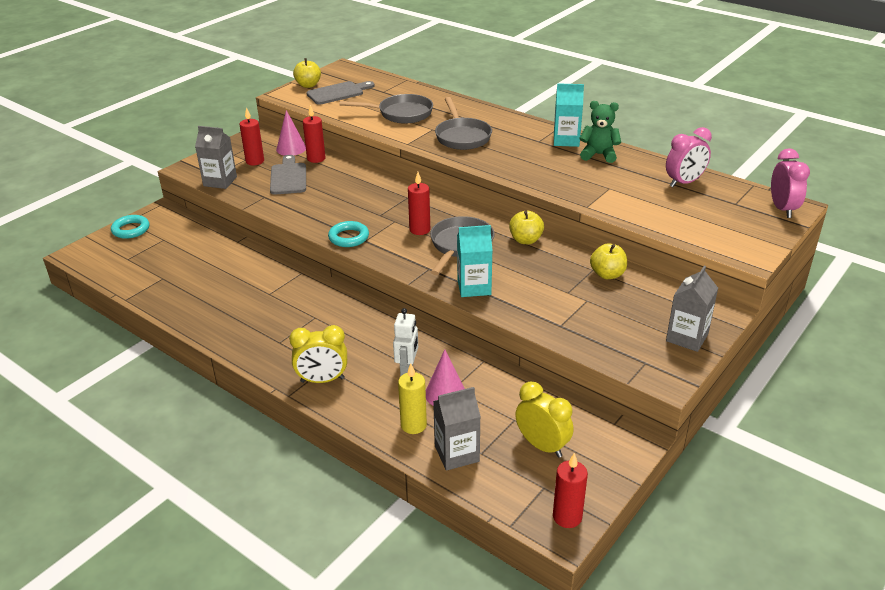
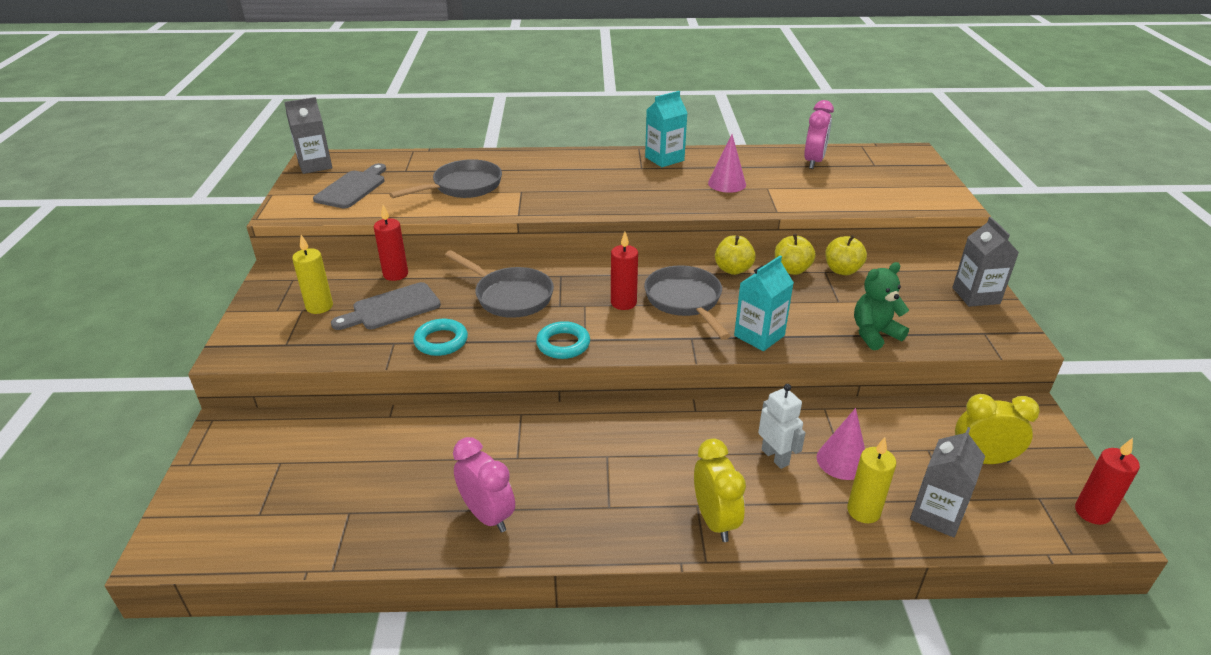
camera: 40 degrees left, 0 degrees up
(131, 230) = (210, 473): turquoise ring -> turquoise ring (441, 341)
(220, 181) = (306, 349): grey carton -> grey carton (315, 165)
(255, 161) = (319, 307): red candle -> yellow candle
(288, 177) = (392, 308): grey cutting board -> grey cutting board turned 75 degrees counterclockwise
(291, 148) = (346, 274): pink cone -> pink cone (727, 183)
(308, 85) = (300, 191): yellow apple -> yellow apple (791, 270)
(322, 380) = (715, 520): yellow clock -> yellow clock turned 60 degrees counterclockwise
(462, 136) = (563, 188): grey pan -> grey pan (510, 296)
(599, 155) = (712, 162): green teddy bear -> green teddy bear (874, 334)
(782, 209) = (910, 157): pink clock -> pink clock (487, 515)

